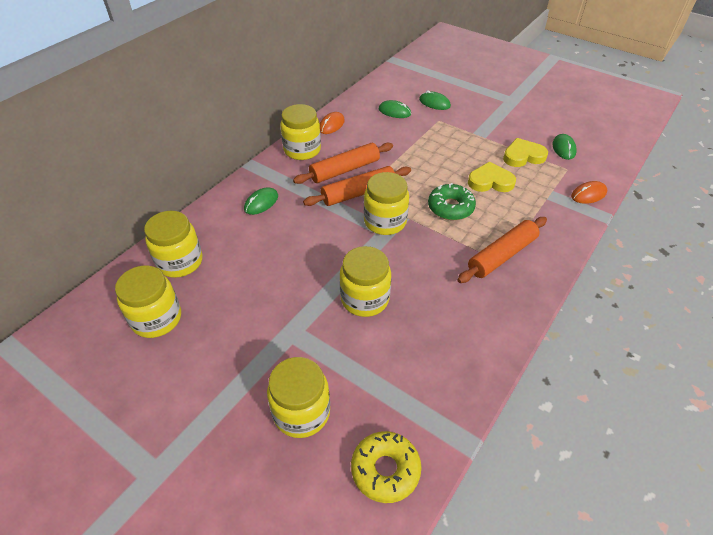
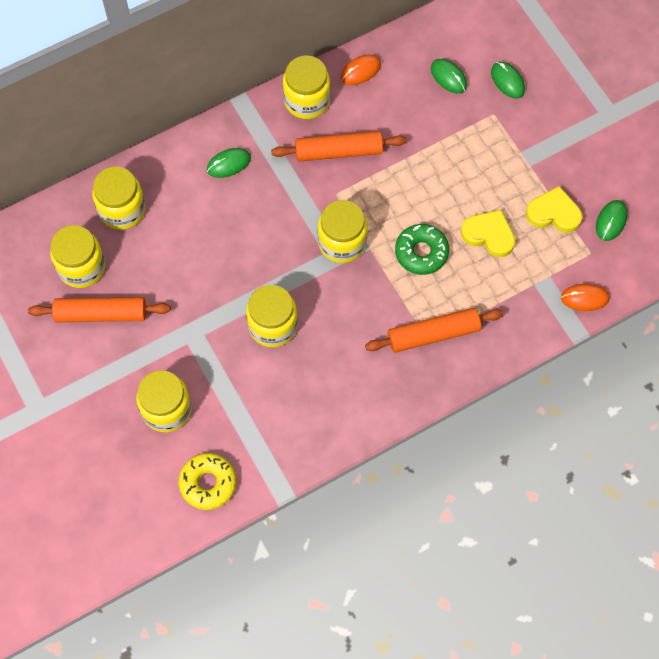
camera: 25 degrees right, 20 degrees up
(358, 193) = (336, 192): orange rolling pin -> orange rolling pin (101, 314)

